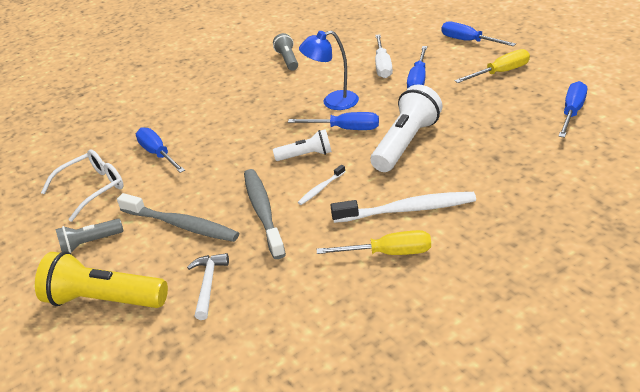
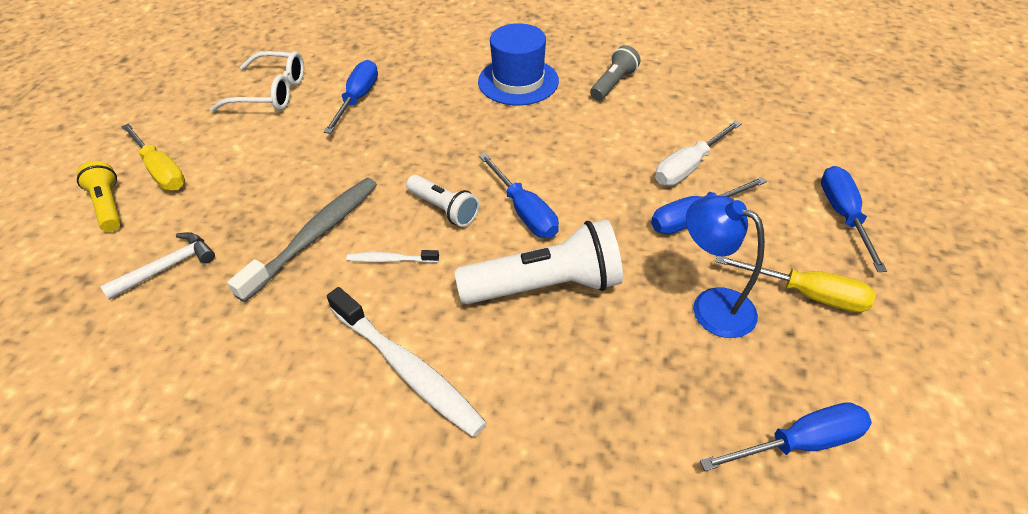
camera: 45 degrees right, 10 degrees up
(90, 243) = (188, 143): grey flashlight -> none
(104, 300) = (108, 206): yellow flashlight -> yellow flashlight, size x0.56
(181, 225) = (253, 187): grey toothbrush -> none
(236, 89) = (518, 81): none -> blue hat
(333, 102) = (567, 169): blue lamp -> blue lamp (711, 305)
(389, 253) = (308, 400): yellow screwdriver -> yellow screwdriver (161, 171)

